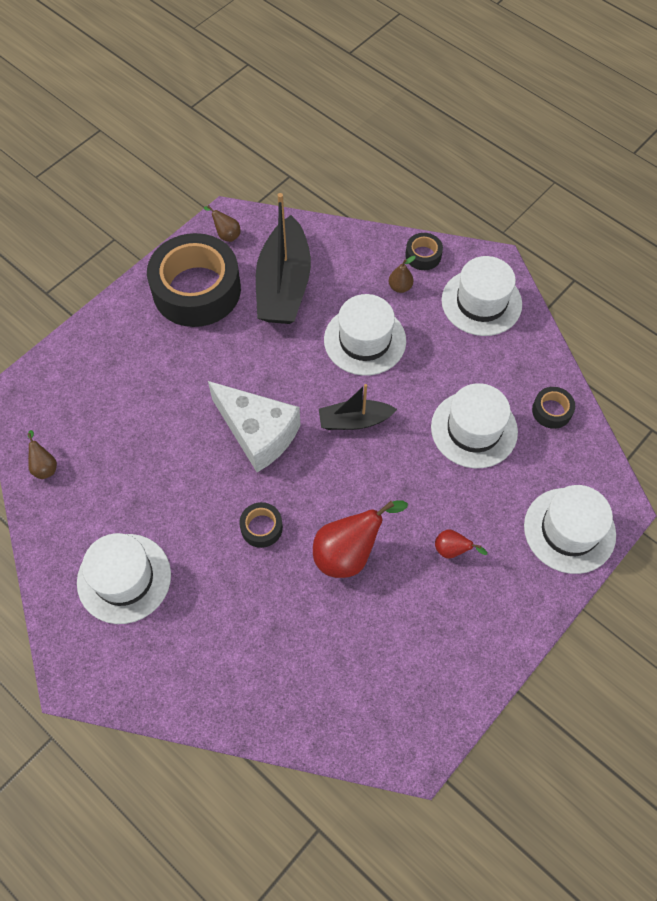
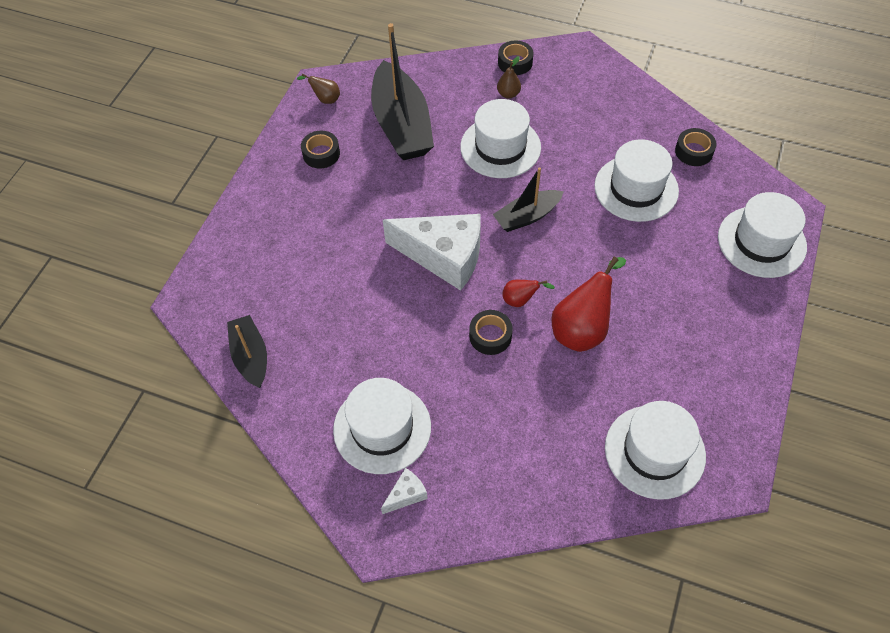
camera: 20 degrees left, 5 degrees down
(45, 466) = (251, 356): brown pear -> black boat
(115, 649) = (406, 495): none -> white cheese
(196, 290) = (321, 154): black tape -> black tape, size x0.42
(452, 550) = (672, 293): red pear -> red pear (520, 300)
(481, 302) = (586, 84): white hat -> white hat (654, 451)

